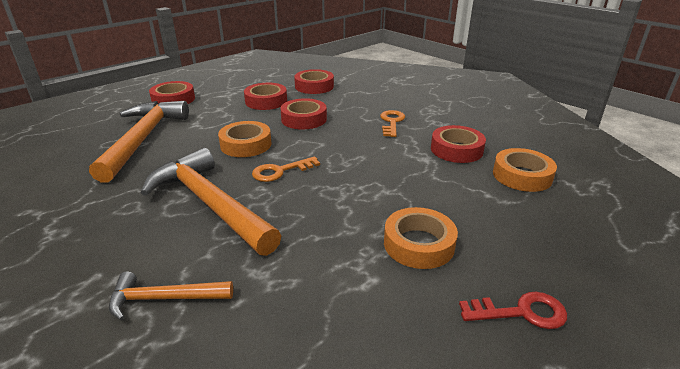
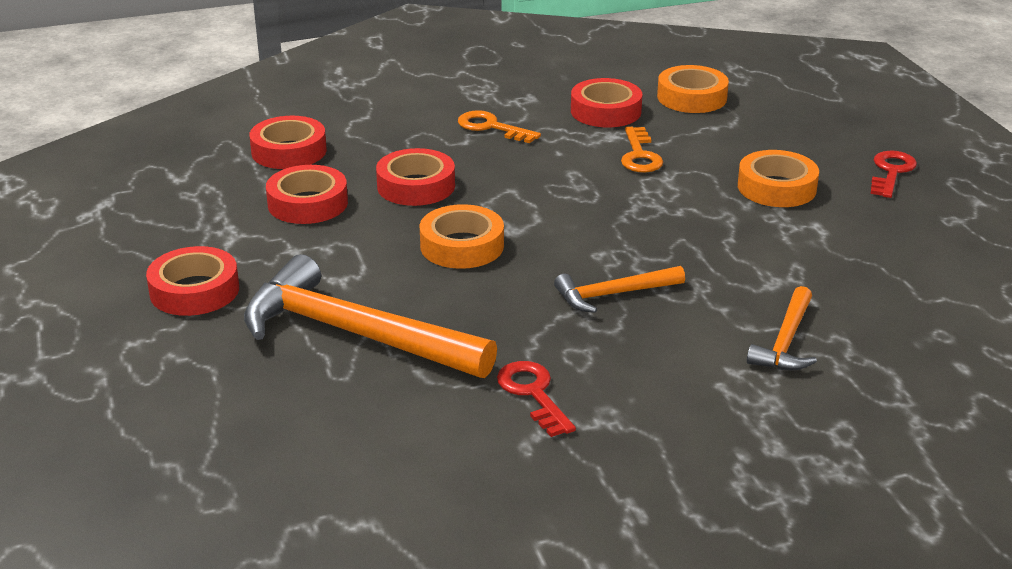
camera: 65 degrees left, 0 degrees up
(84, 201) = (533, 394): none -> red key
(210, 203) = (613, 294): orange hammer -> orange hammer, size x0.51
(280, 171) = (566, 233): orange key -> orange key (639, 155)

